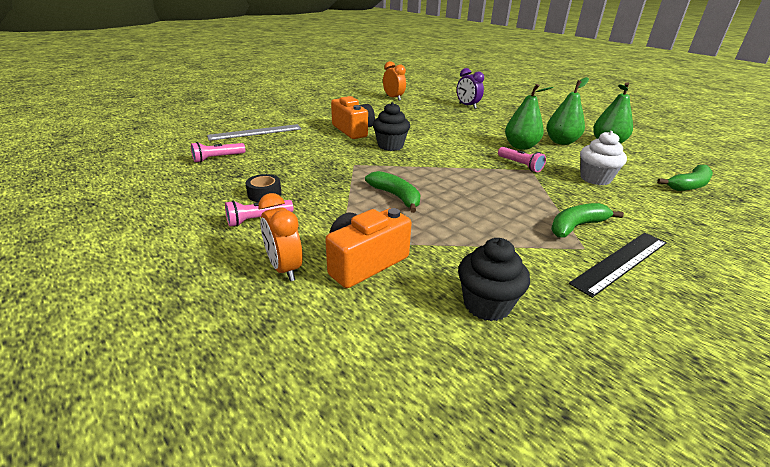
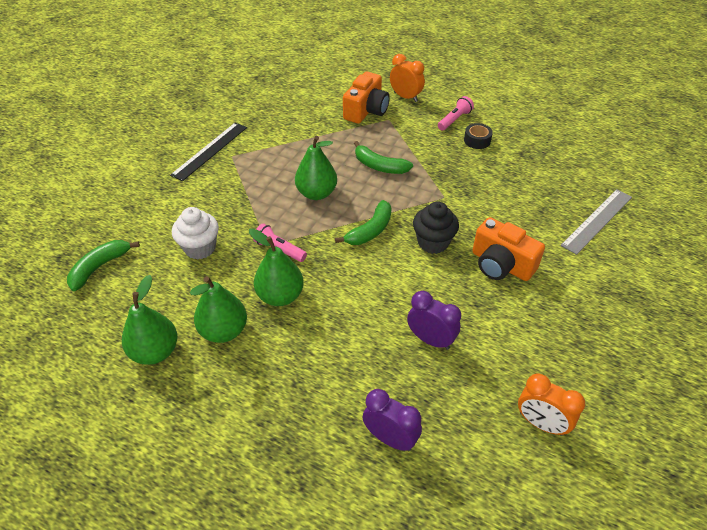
camera: 160 degrees right, 15 degrees up
(218, 158) = (567, 167): pink flashlight -> none
(427, 119) = (430, 340): none -> purple clock
(476, 190) = (316, 193): none -> green pear
(486, 305) = (291, 106): black cupcake -> none
(576, 226) = (233, 174): green banana -> green banana (370, 230)

